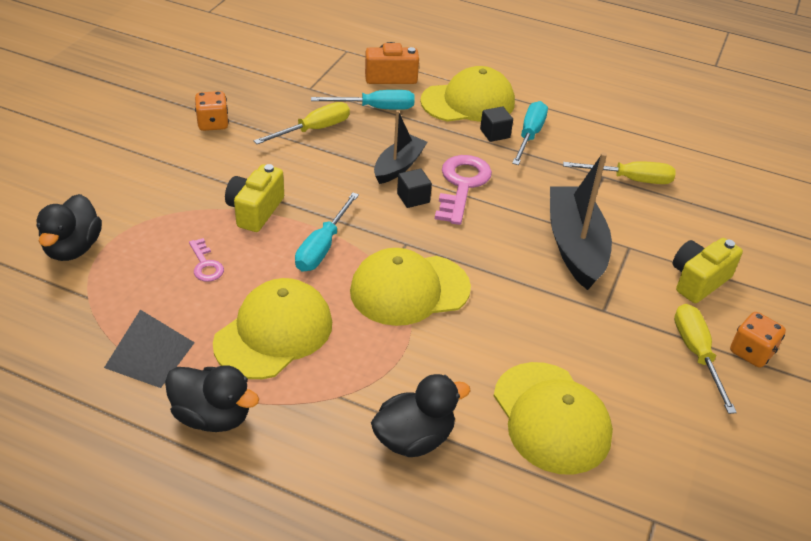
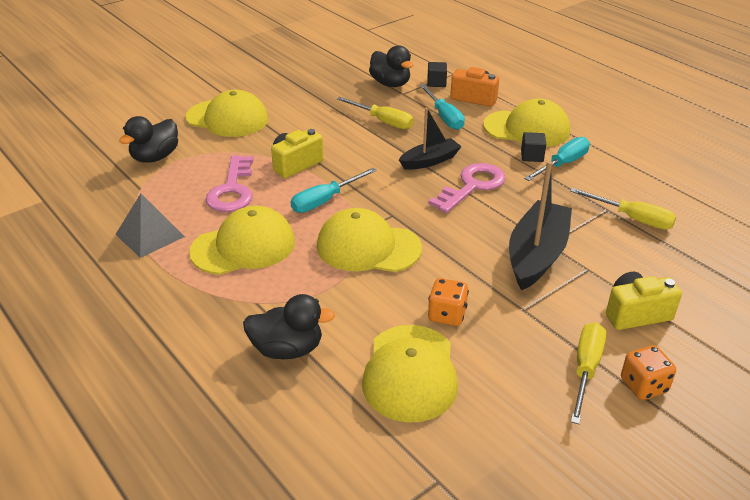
camera: 30 degrees right, 5 degrees down
(126, 171) = (227, 118): none -> yellow cap
(205, 264) = (232, 190): pink key -> pink key, size x1.92
(212, 416) = (158, 286): black duck -> black duck (390, 84)
(213, 124) = (311, 102): orange dice -> orange dice (447, 315)
(314, 130) = (383, 121): yellow screwdriver -> yellow screwdriver turned 45 degrees clockwise
(376, 108) = (444, 117): turquoise screwdriver -> turquoise screwdriver turned 45 degrees clockwise
(413, 198) = (423, 185): black cube -> black cube (436, 83)

